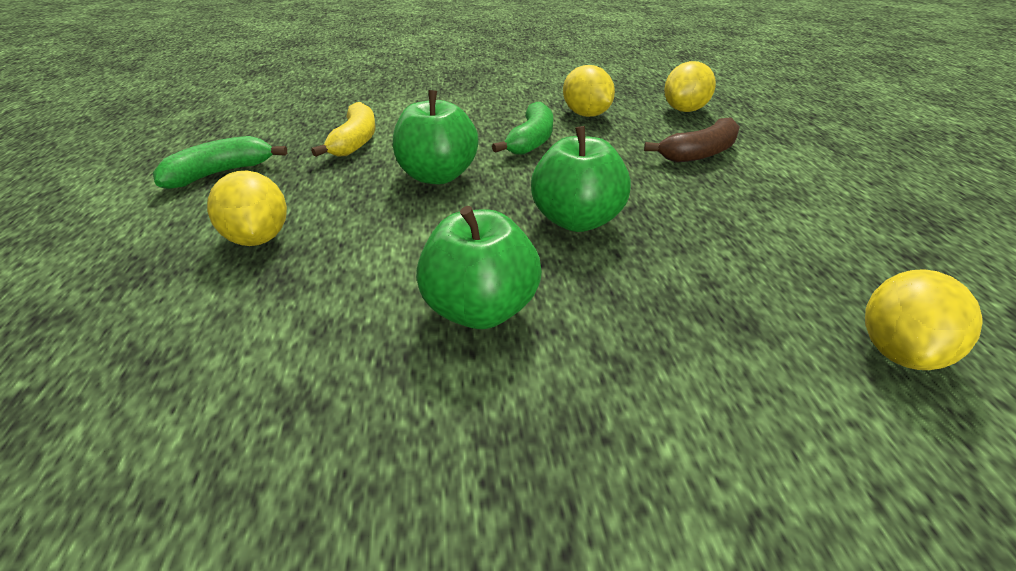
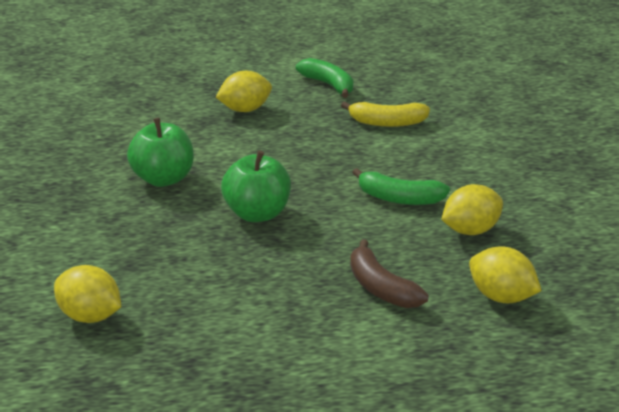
camera: 90 degrees right, 5 degrees down
(437, 176) = (327, 159): green apple -> none

